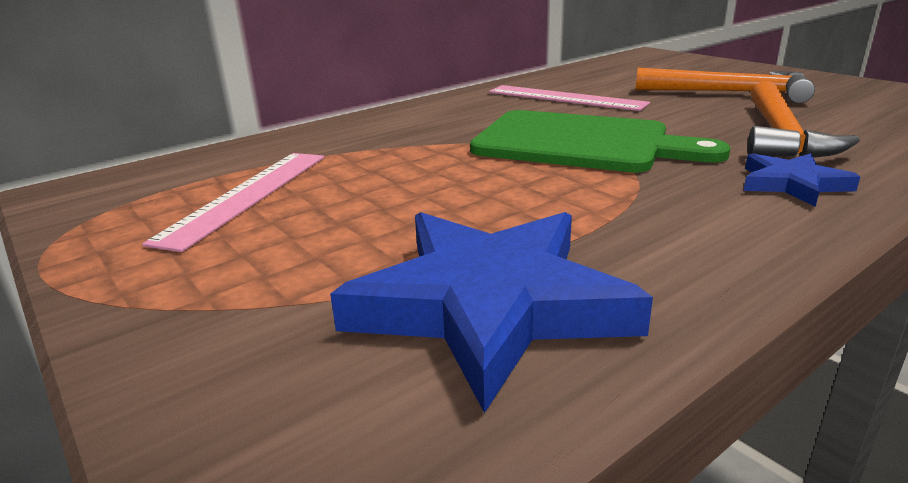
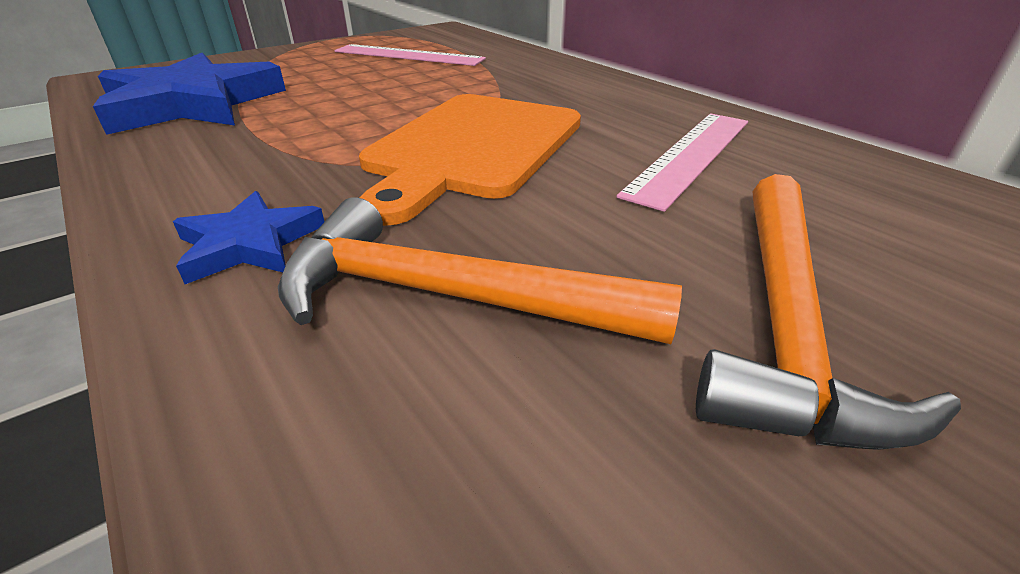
camera: 90 degrees right, 10 degrees up
(580, 143) = (473, 147): green cutting board -> orange cutting board

